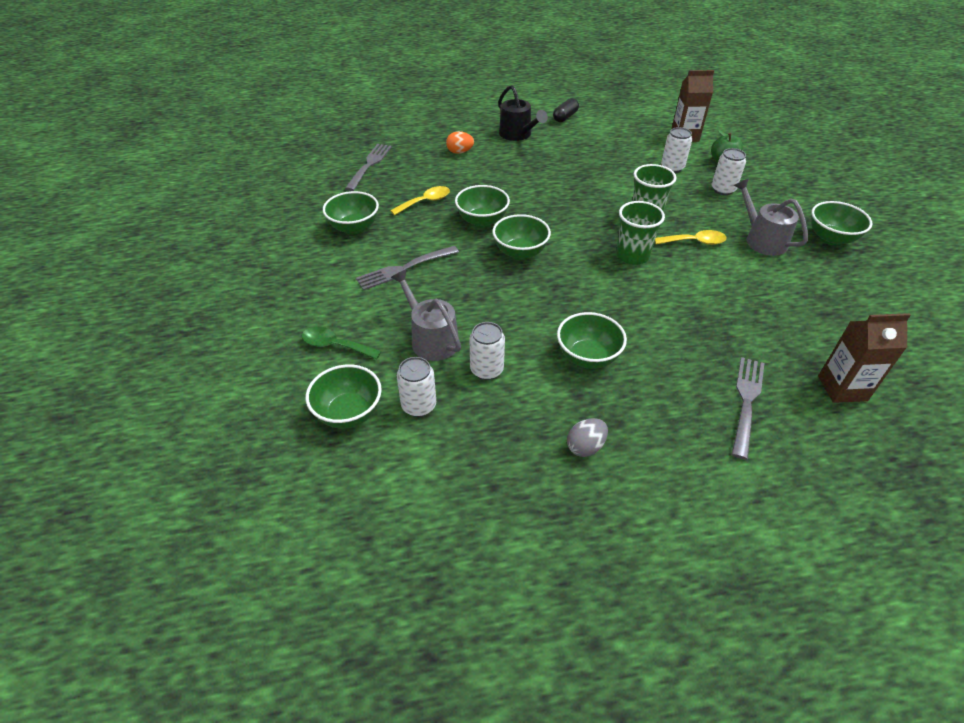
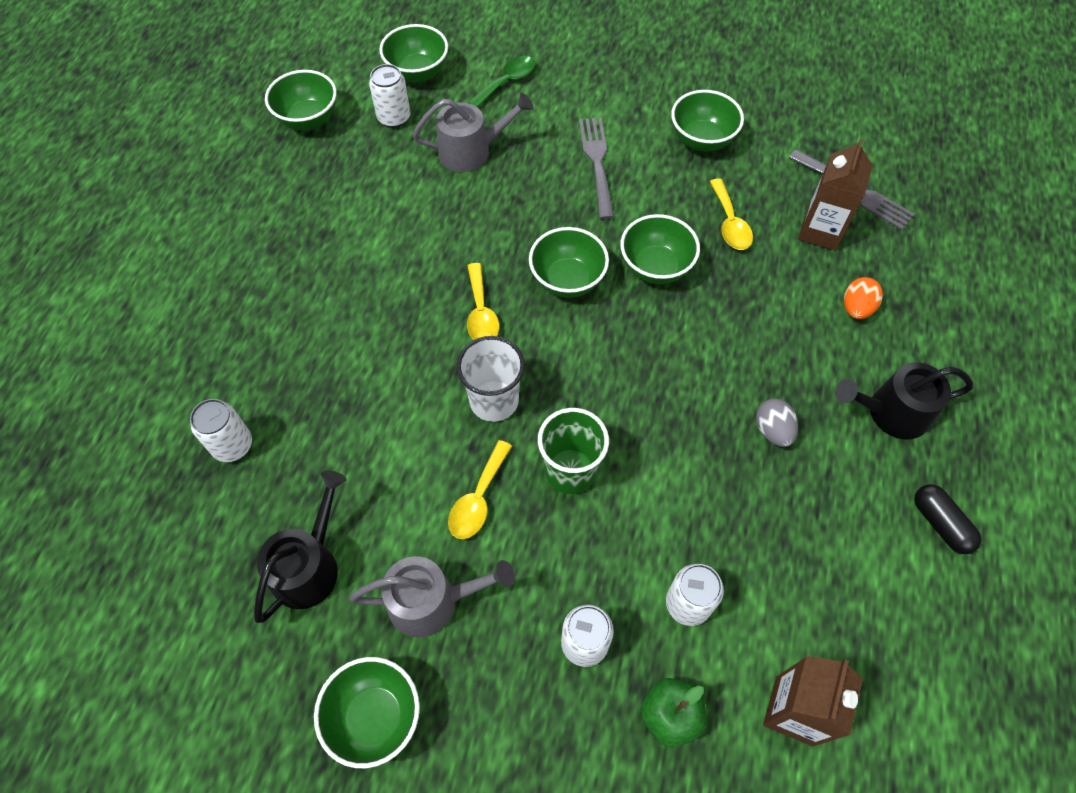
camera: 115 degrees right, 15 degrees up
(486, 370) = (402, 178): white can -> white can (233, 445)
(577, 281) = (481, 313): none -> yellow spoon
(585, 447) = (267, 212): grey egg -> grey egg (772, 430)
(587, 357) = (362, 264): green bowl -> green bowl (308, 119)
(632, 255) = (494, 401): green cup -> white cup
(746, 403) = (211, 368): grey fork -> none
(801, 290) = (309, 566): none -> black watering can
(842, 388) = (156, 477): brown carton -> brown carton (820, 231)

